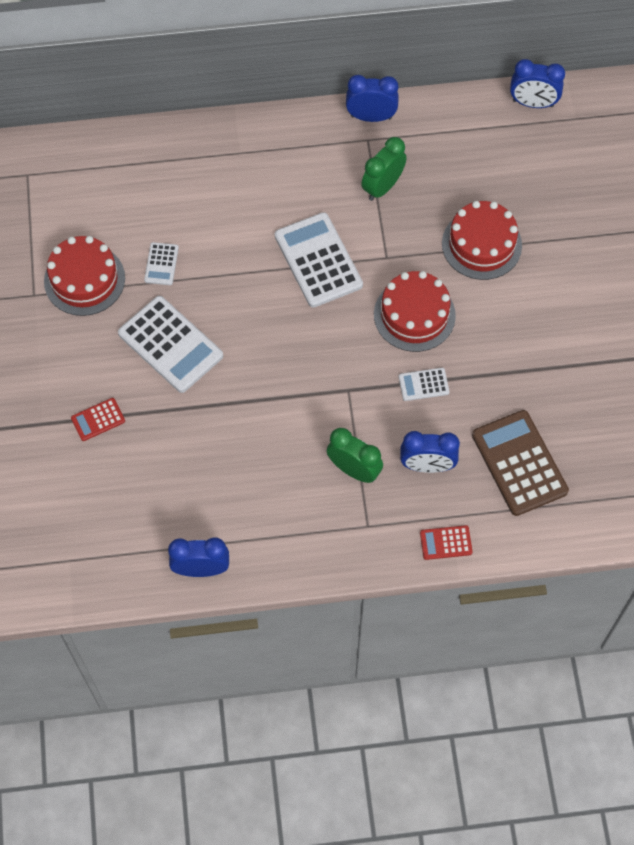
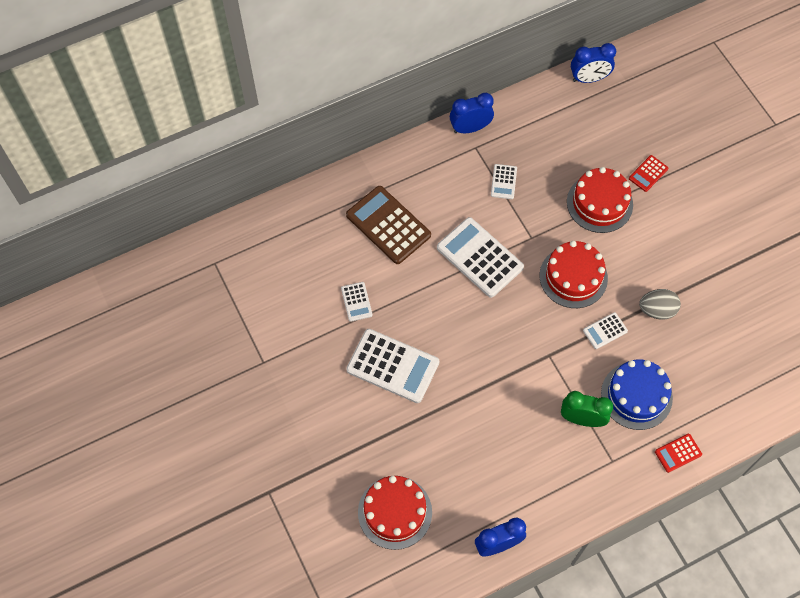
camera: 20 degrees left, 0 degrees up
(84, 279) = (299, 335): red cake -> red cake (395, 512)
(98, 420) = (361, 449): red calculator -> red calculator (648, 173)
(382, 187) = (504, 182): green clock -> white calculator
(427, 465) = (636, 395): blue clock -> blue cake
(493, 381) = (657, 310): none -> grey egg
(519, 463) = (705, 369): brown calculator -> brown calculator (388, 225)

